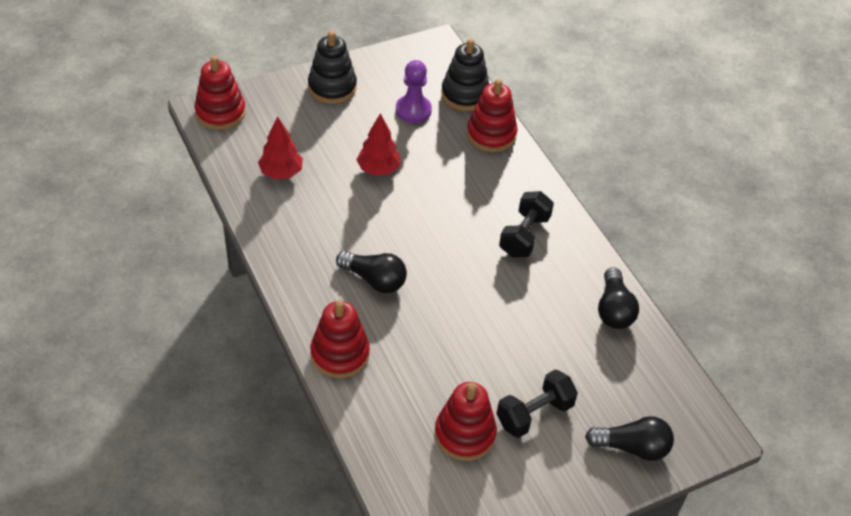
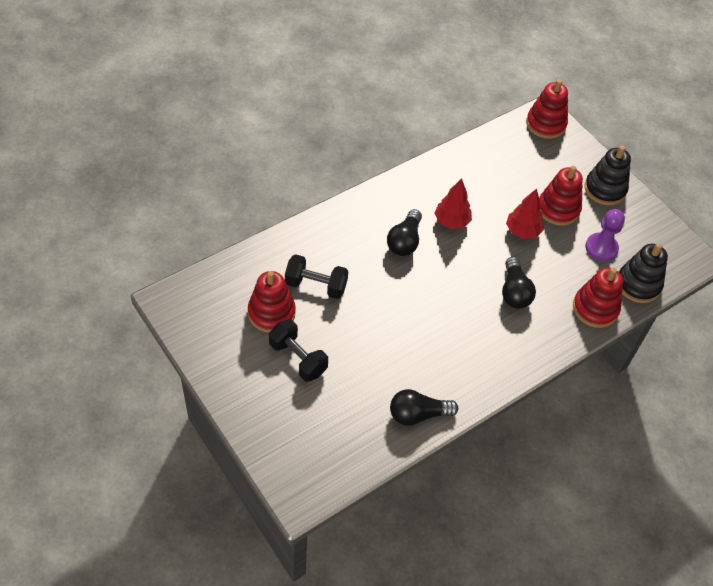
camera: 80 degrees right, 5 degrees up
(281, 172) = (496, 170): red tree -> red tree (451, 221)
(340, 354) = (329, 228): red stacking toy -> red stacking toy (558, 209)
(524, 236) = (482, 341): black dumbbell -> black dumbbell (316, 285)
(632, 447) = (277, 431): black light bulb -> black light bulb (514, 292)

